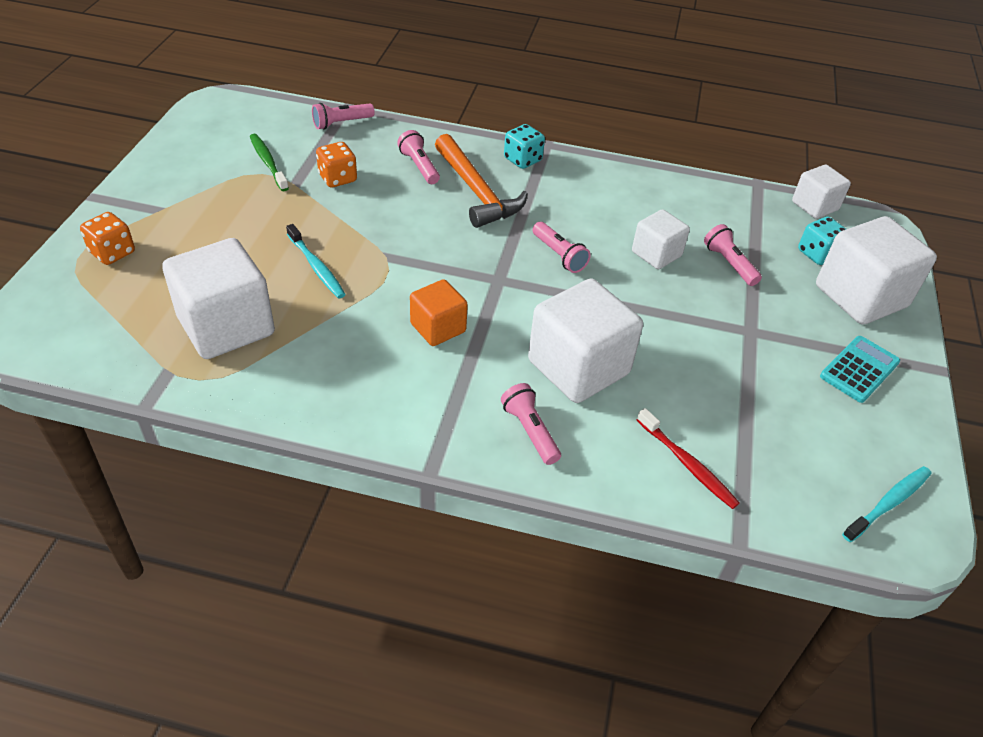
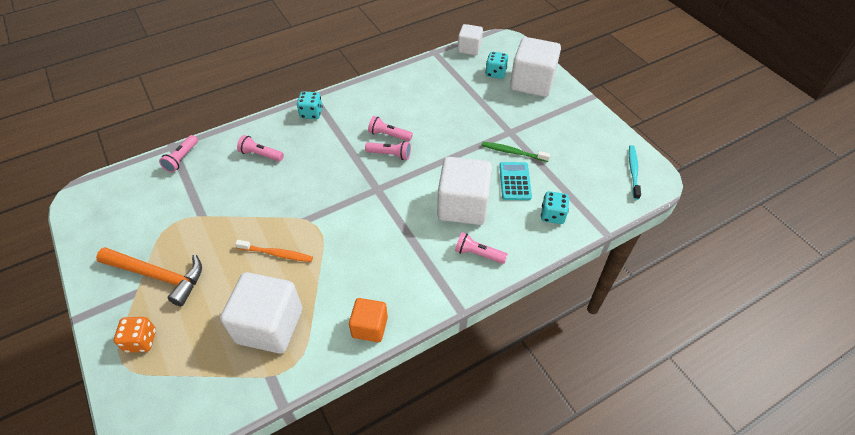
camera: 40 degrees left, 5 degrees up
(268, 162) = (167, 214): green toothbrush -> green toothbrush (513, 152)
(316, 267) = (276, 254): turquoise toothbrush -> orange toothbrush
(337, 178) = (223, 194): orange dice -> none
(438, 328) = (379, 237): orange cube -> orange cube (370, 327)
(476, 191) = (309, 148): orange hammer -> orange hammer (158, 276)
(656, 254) = (432, 122): white cube -> none
(687, 464) = (552, 215): red toothbrush -> turquoise dice
(729, 263) = (466, 104): pink flashlight -> pink flashlight (389, 135)
(859, 369) = (566, 119): turquoise calculator -> turquoise calculator (515, 181)

